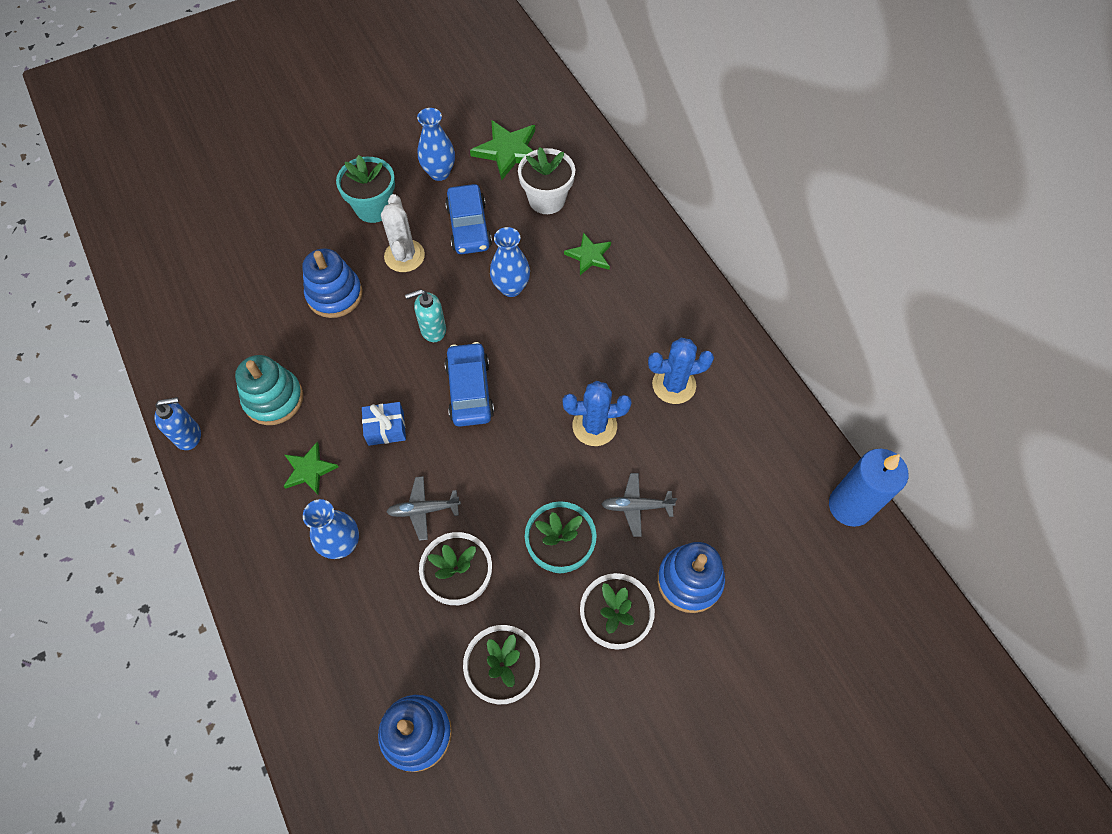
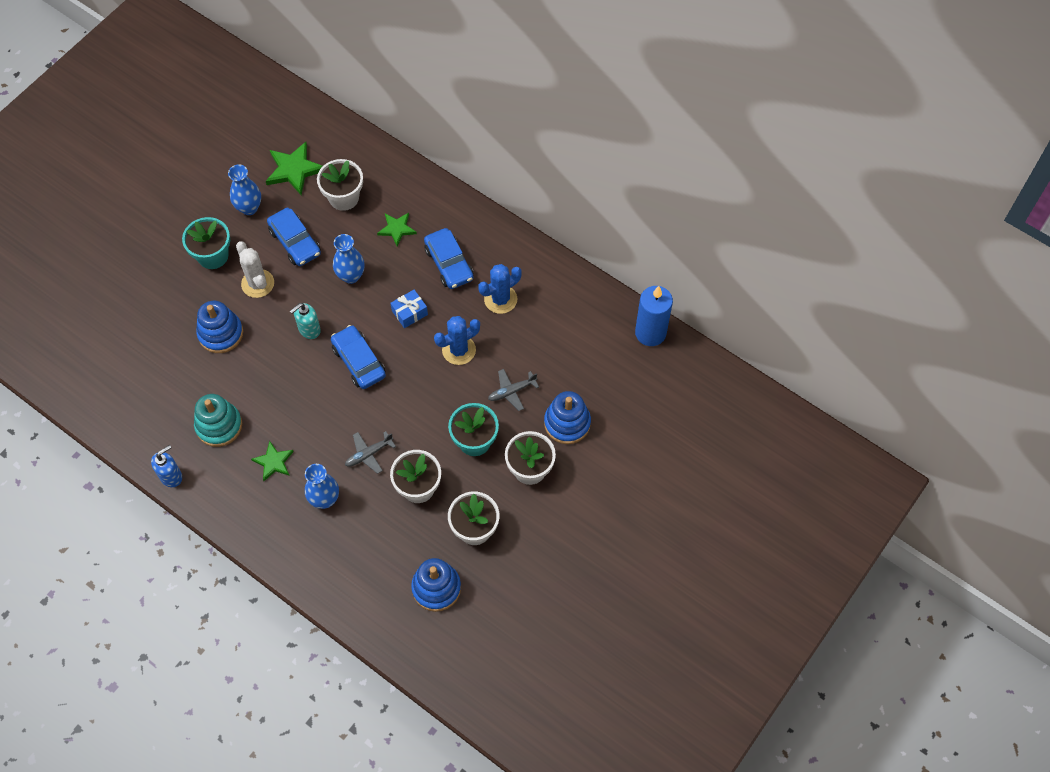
camera: 25 degrees left, 0 degrees up
(386, 428) = (313, 412): blue gift -> blue gift (409, 313)
(631, 318) = (449, 264): none -> blue car

